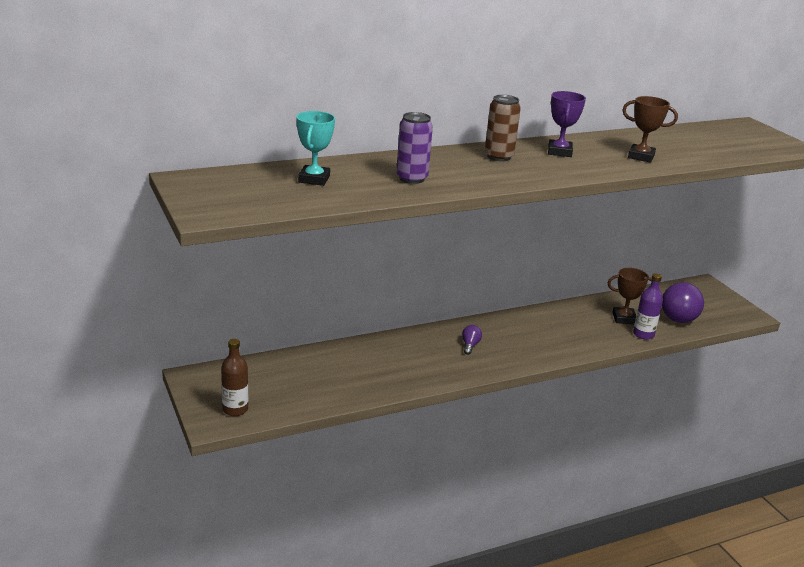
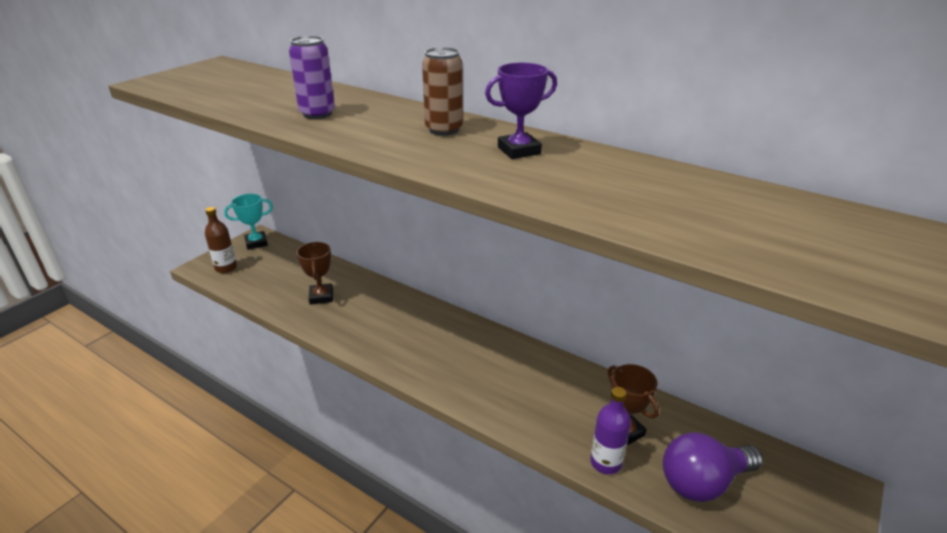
camera: 60 degrees right, 5 degrees up
(314, 179) = (266, 89): turquoise trophy -> turquoise trophy (256, 243)
(470, 345) = (430, 339): purple light bulb -> none
(641, 156) = (599, 195): brown trophy -> brown trophy (321, 297)

